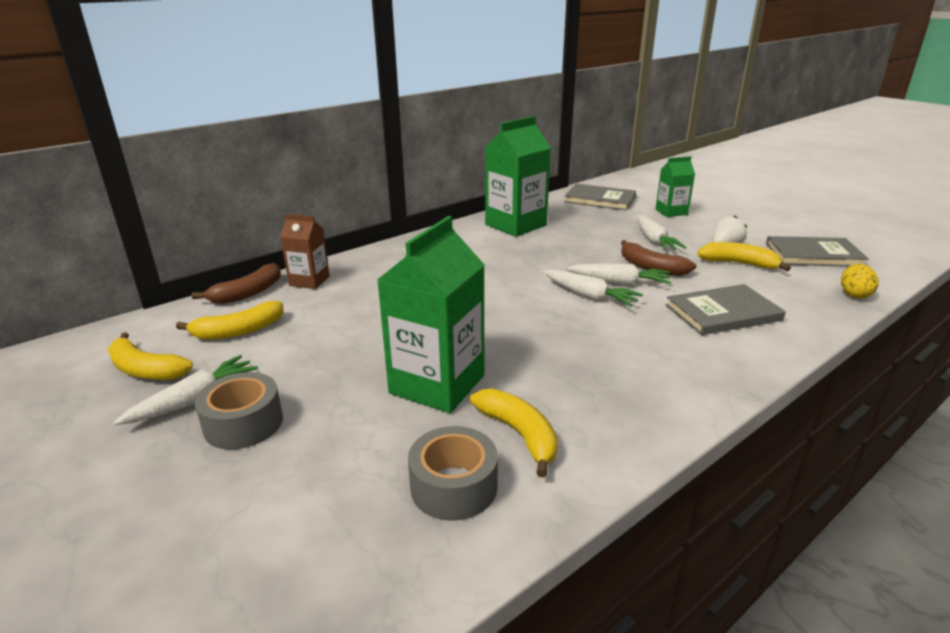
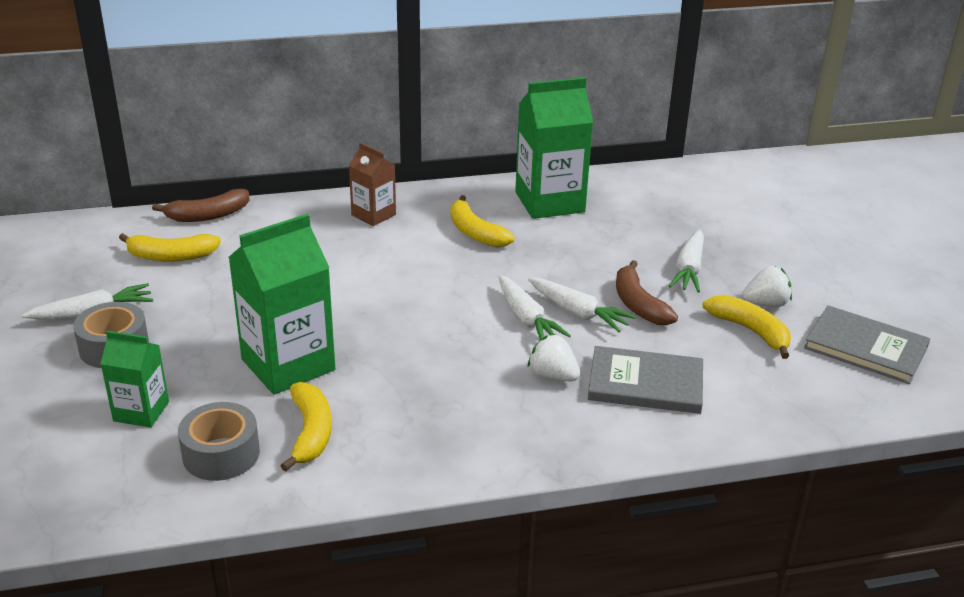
camera: 25 degrees right, 5 degrees up
(145, 370) = (76, 273): yellow banana -> yellow banana (475, 232)
(309, 281) = (272, 217): brown carton -> brown carton (373, 215)
(600, 199) = (697, 190): grey book -> none
(656, 327) = (553, 376): none -> white strawberry
(671, 212) = (766, 233): green carton -> green carton (141, 411)
(854, 294) = (834, 412): yellow egg -> none

